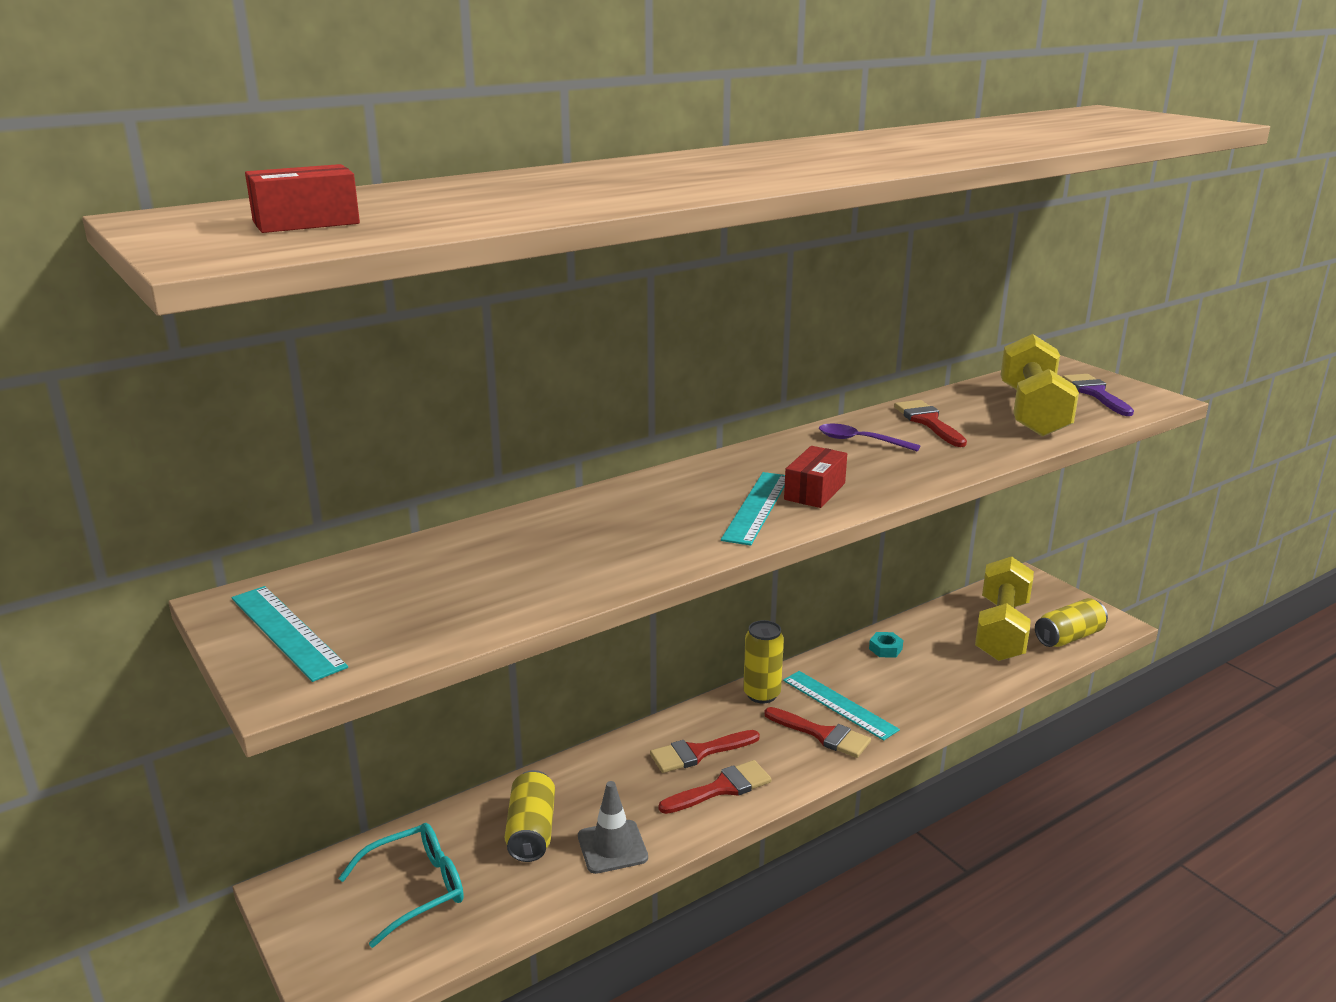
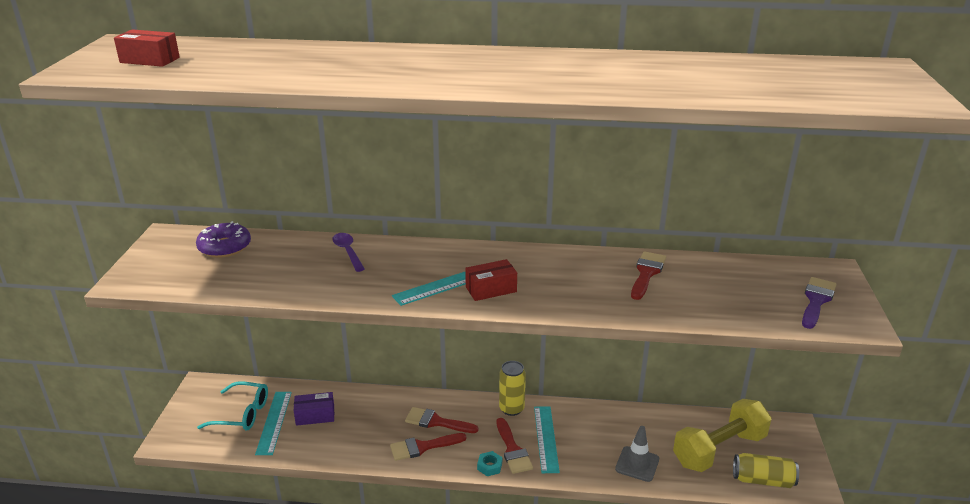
camera: 40 degrees right, 5 degrees up
(287, 631) = (162, 257): turquoise ruler -> turquoise ruler (274, 422)
(372, 581) = (224, 247): none -> purple donut
(531, 831) = (315, 416): yellow can -> purple box
(612, 847) = (337, 445): grey traffic cone -> grey traffic cone (637, 464)
(722, 788) = (422, 447): red brush -> red brush turned 150 degrees clockwise
(861, 441) = (578, 269): purple spoon -> purple spoon (348, 252)
(885, 649) = (622, 421): turquoise nut -> turquoise nut (489, 466)
(1033, 412) = (736, 295): yellow dumbbell -> none

